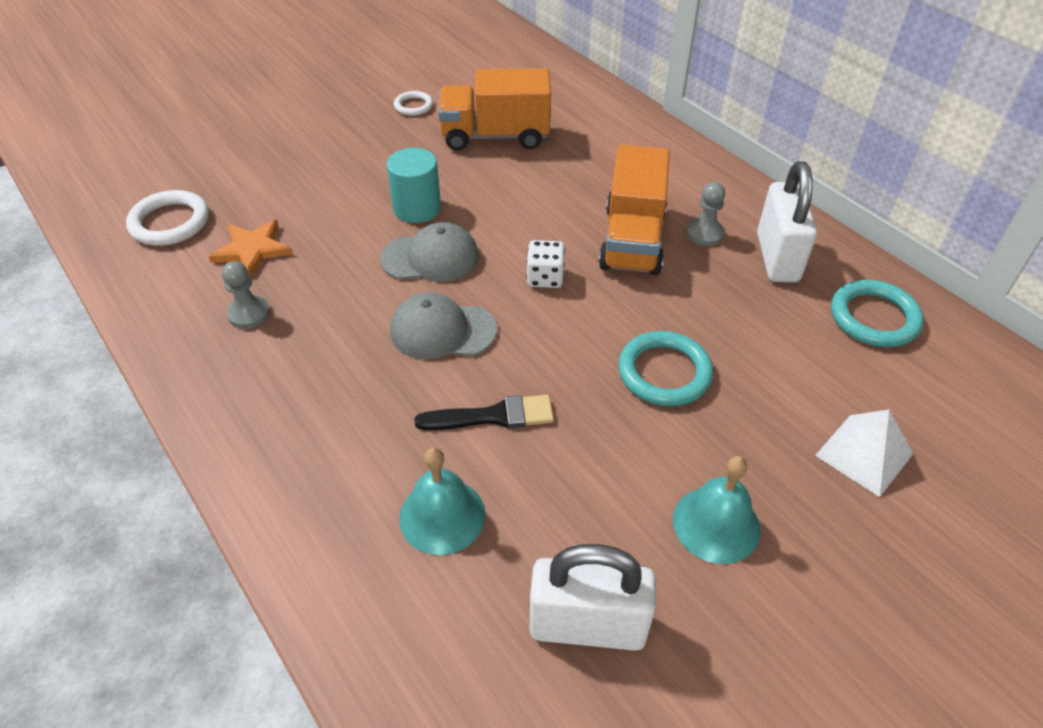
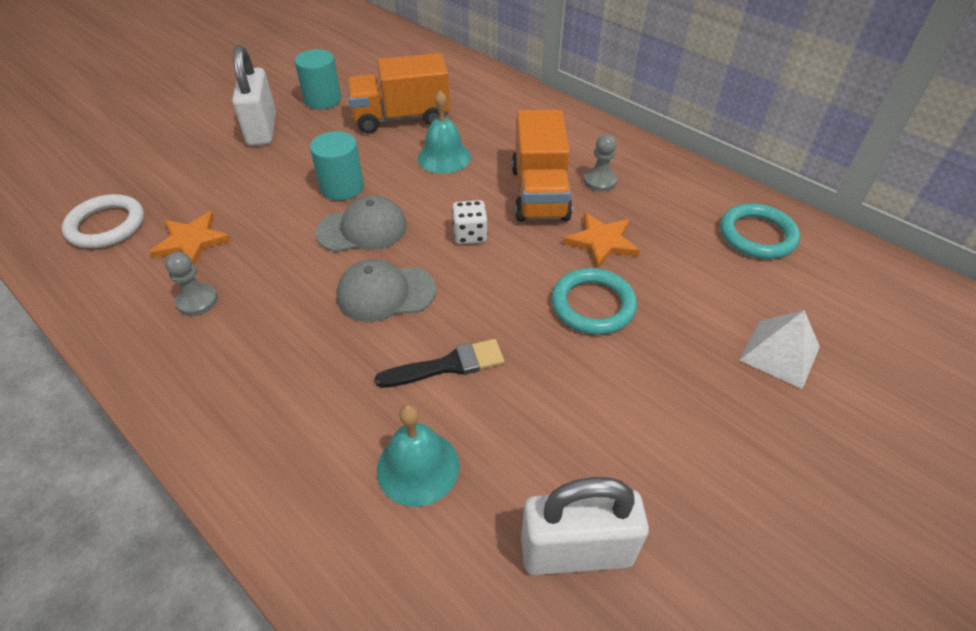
camera: 10 degrees left, 0 degrees up
(413, 106) = (323, 99): white ring -> turquoise cylinder
(690, 303) = (601, 241): none -> orange star
(716, 524) = (670, 435): turquoise bell -> turquoise bell (444, 157)
(777, 257) = (665, 194): white padlock -> white padlock (262, 129)

